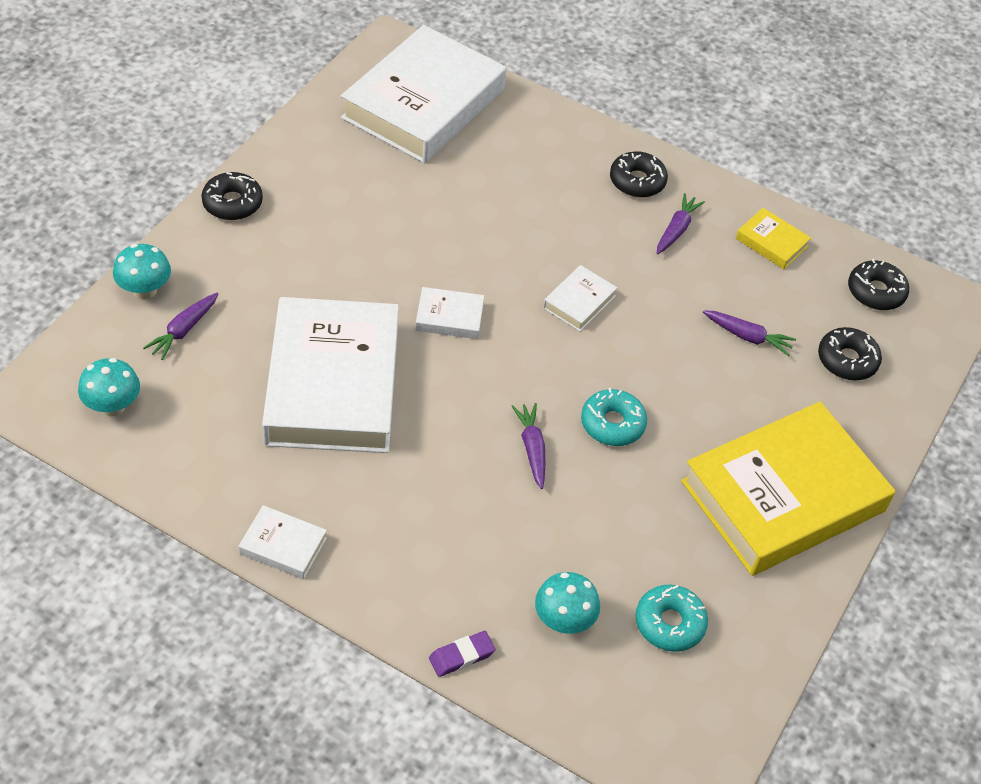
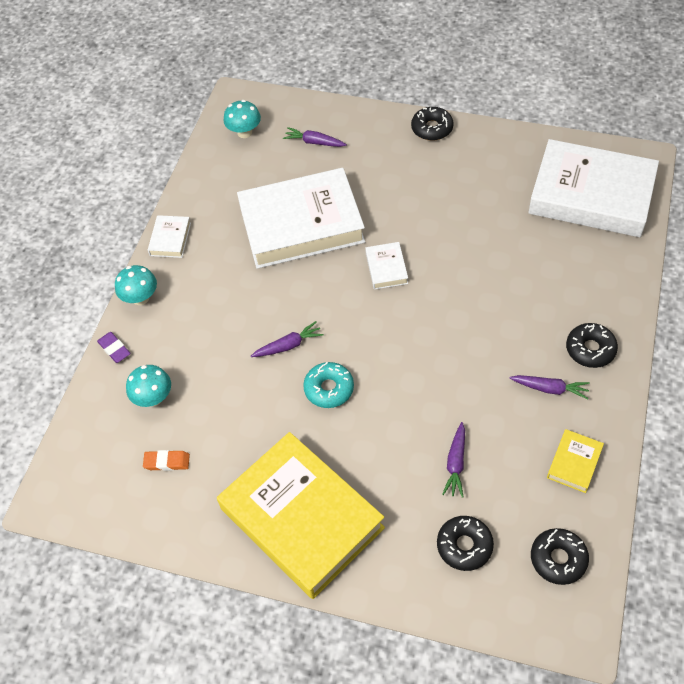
camera: 85 degrees right, 5 degrees up
(145, 290) = (338, 115): turquoise mushroom -> turquoise mushroom (141, 298)
(579, 302) = (438, 341): white book -> none
(669, 623) = (167, 462): turquoise donut -> orange eraser

